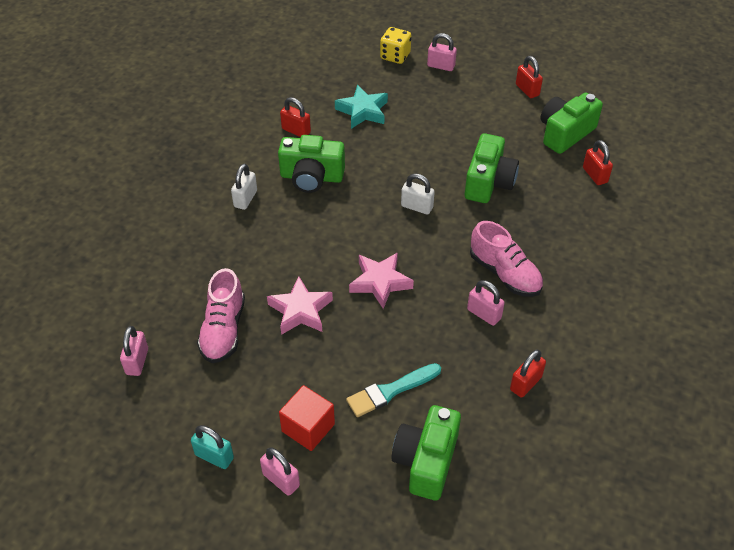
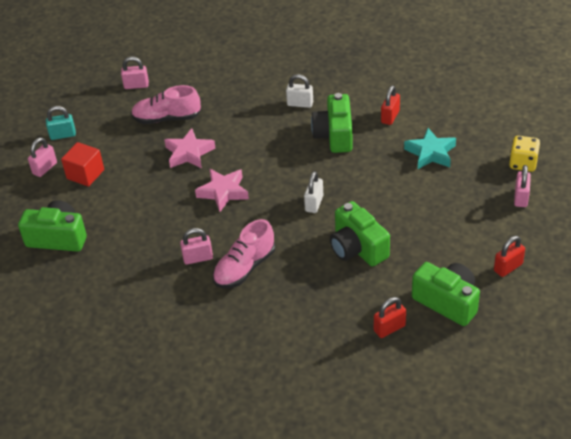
camera: 85 degrees right, 5 degrees down
(214, 456) = (63, 135): turquoise padlock -> turquoise padlock turned 60 degrees clockwise
(390, 391) = (118, 212): turquoise brush -> none
(484, 314) = (198, 258): pink padlock -> pink padlock turned 45 degrees clockwise
(488, 182) = (357, 248): green camera -> green camera turned 45 degrees clockwise
(525, 383) = (129, 289): red padlock -> none

